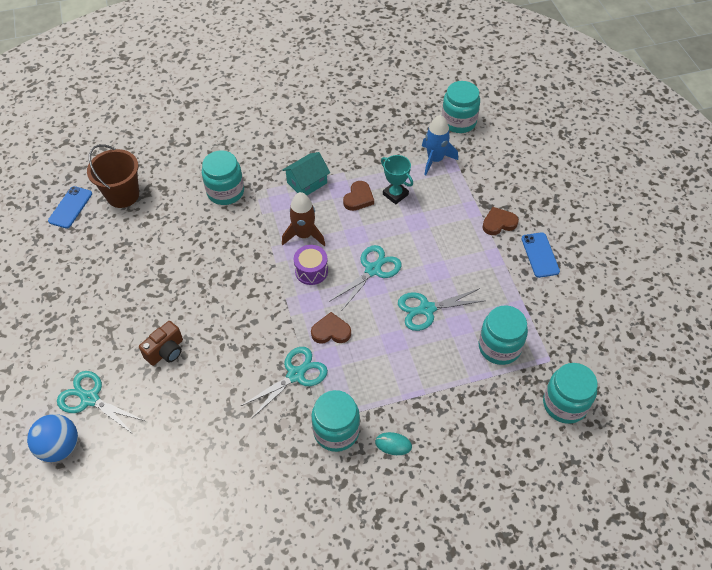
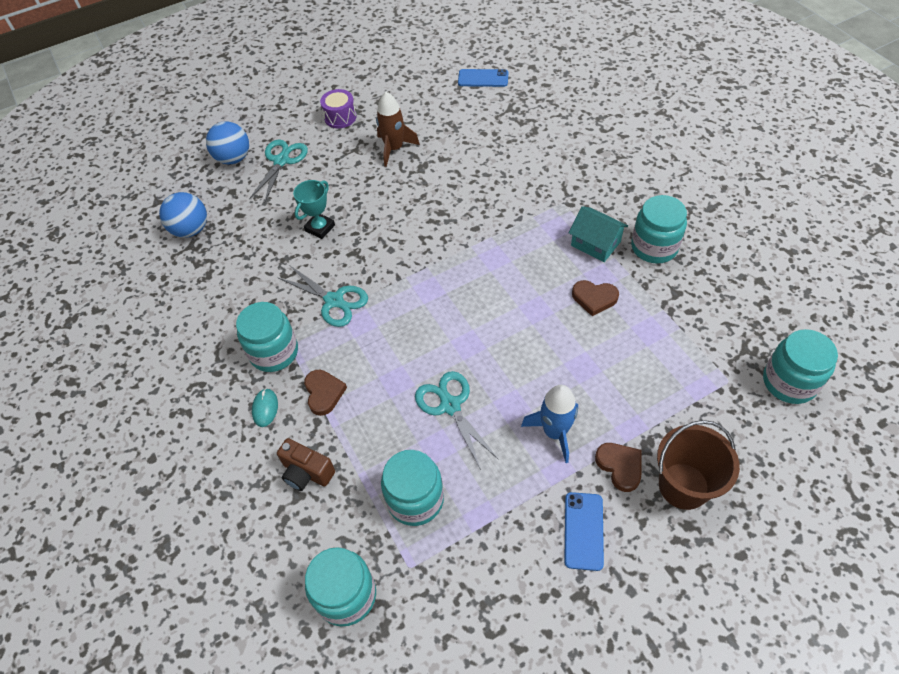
camera: 80 degrees right, 0 degrees up
(123, 195) = (512, 106): brown bucket -> brown bucket (683, 486)
(149, 498) = (191, 230): none -> blue ball
(166, 351) = (340, 194): brown camera -> brown camera (307, 473)
(225, 192) = (550, 179): turquoise jar -> turquoise jar (654, 247)
(304, 235) = (517, 261): brown rocket -> brown rocket (394, 149)
(311, 271) = (470, 280): purple drum -> purple drum (340, 117)
(331, 331) = (394, 318): brown heart -> brown heart (324, 393)
(373, 270) = (490, 337): turquoise scissors -> none
(395, 194) = (617, 335): turquoise trophy -> turquoise trophy (320, 228)
(435, 160) = (700, 367): blue rocket -> blue rocket (555, 432)
(540, 255) = (583, 531): blue phone -> blue phone turned 60 degrees counterclockwise

